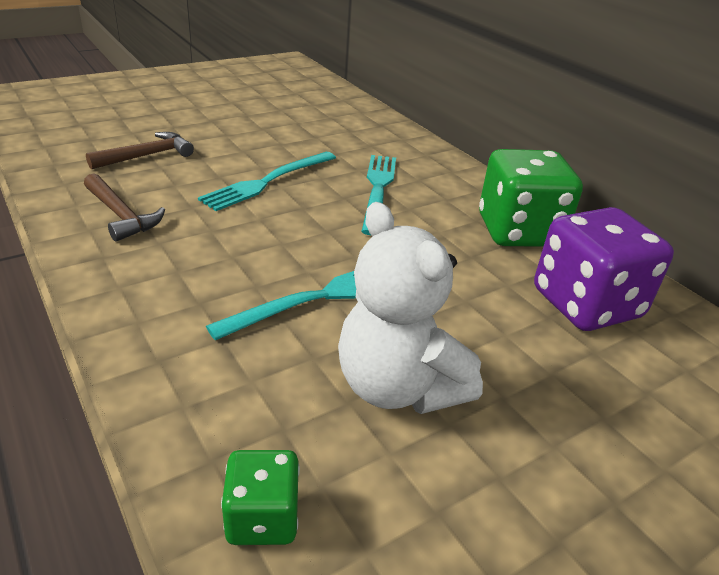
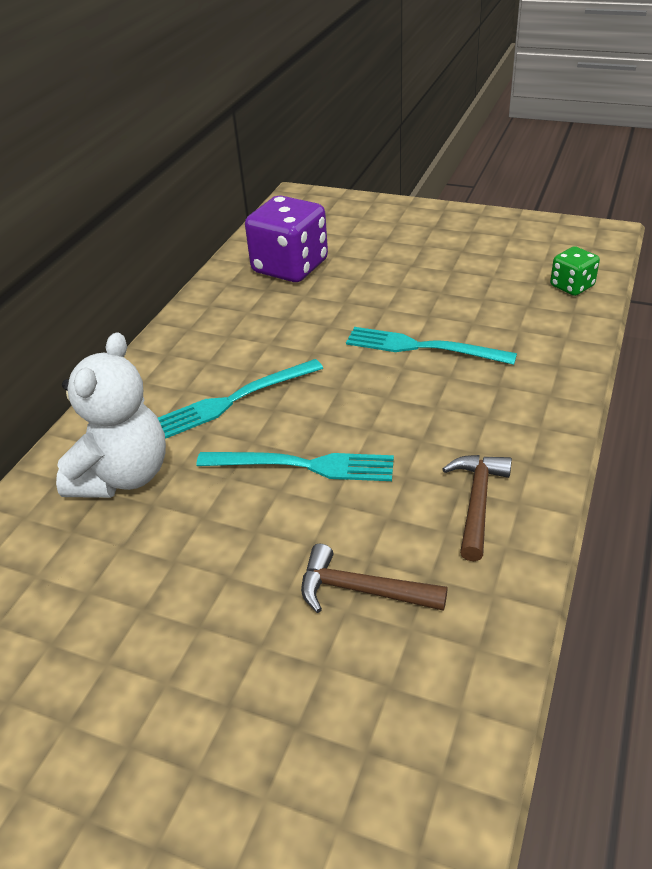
camera: 120 degrees left, 5 degrees up
(398, 387) = (451, 290): white teddy bear -> white teddy bear (123, 476)
(518, 231) = (224, 314): green dice -> none

